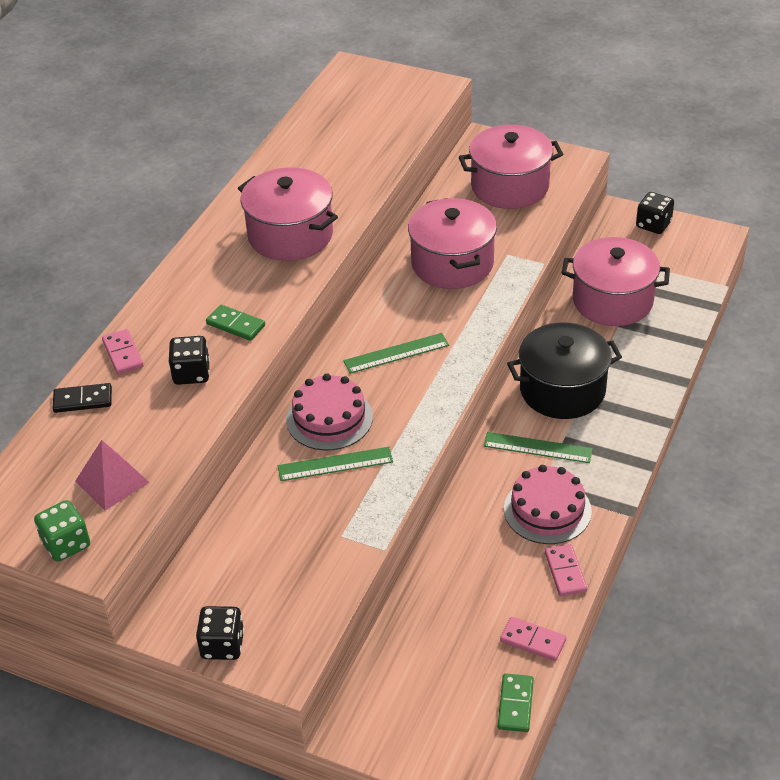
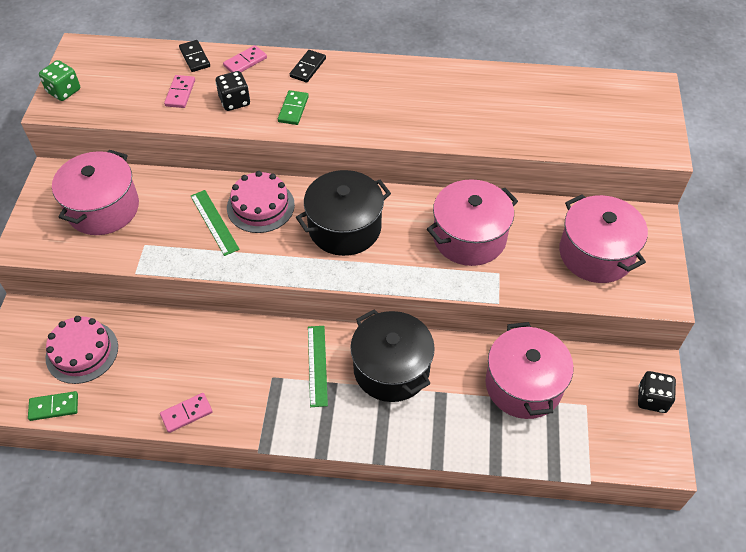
camera: 70 degrees right, 10 degrees up
(112, 481) = (122, 94): pink pyramid -> none
(169, 301) = (308, 68): none -> black domino
(222, 645) = (38, 208): black dice -> none
(290, 235) = (408, 110): pink pot -> pink pot (103, 208)
(396, 353) = (344, 228): green ruler -> black pot
(533, 641) = (114, 405): pink domino -> pink domino (180, 93)
(547, 510) = (249, 387): pink cake -> pink cake (82, 352)

